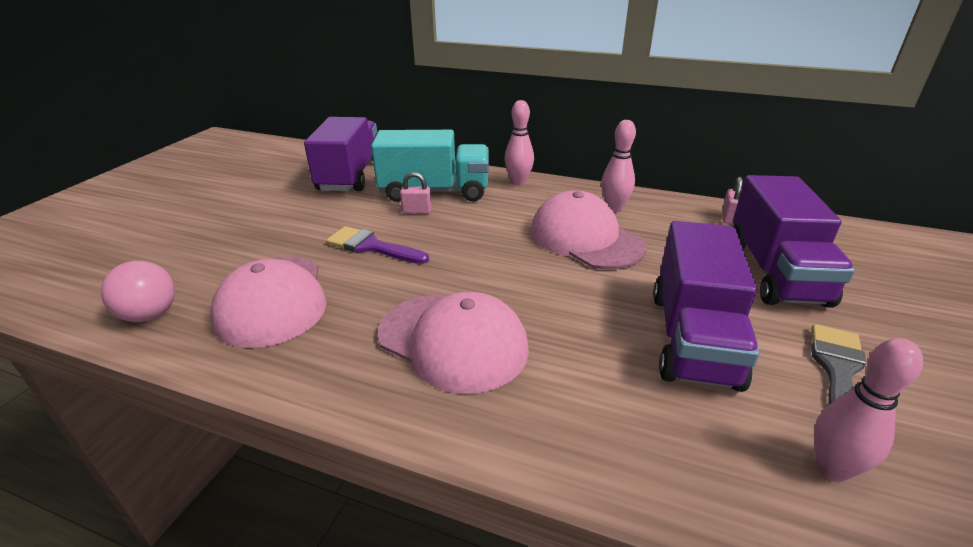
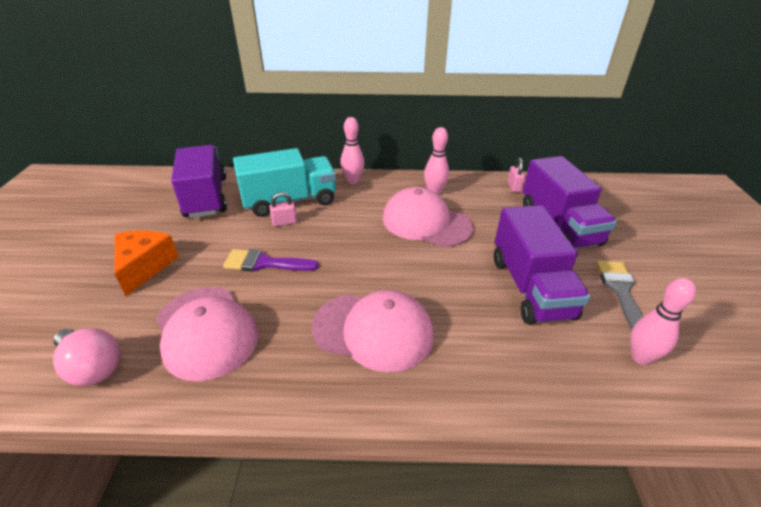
camera: 20 degrees left, 5 degrees up
(253, 228) = (145, 267): none -> orange cheese

